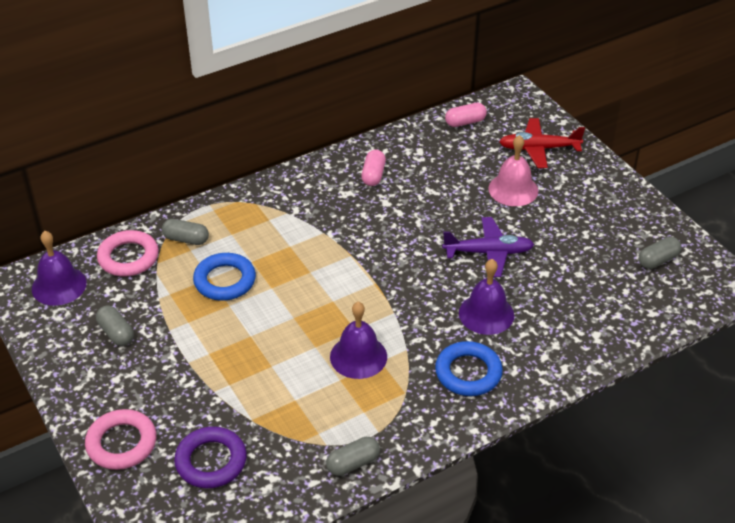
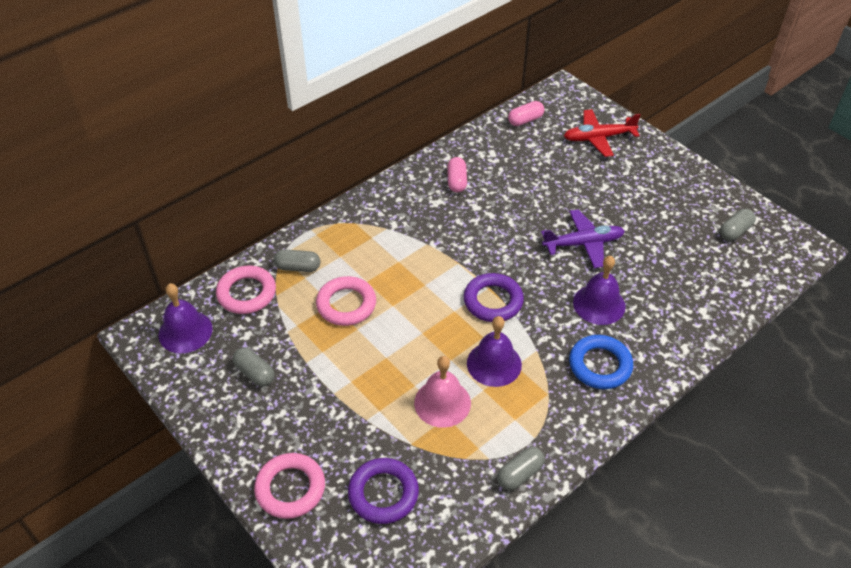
camera: 10 degrees left, 5 degrees up
(225, 281) = (346, 304): blue ring -> pink ring
(375, 296) = (493, 301): none -> purple ring
(513, 189) = (587, 179): pink bell -> pink bell (442, 403)

